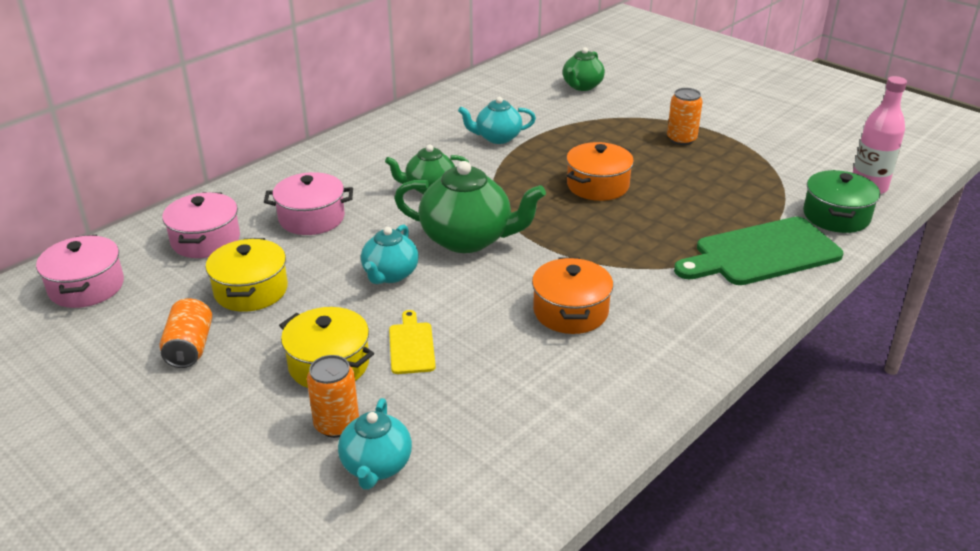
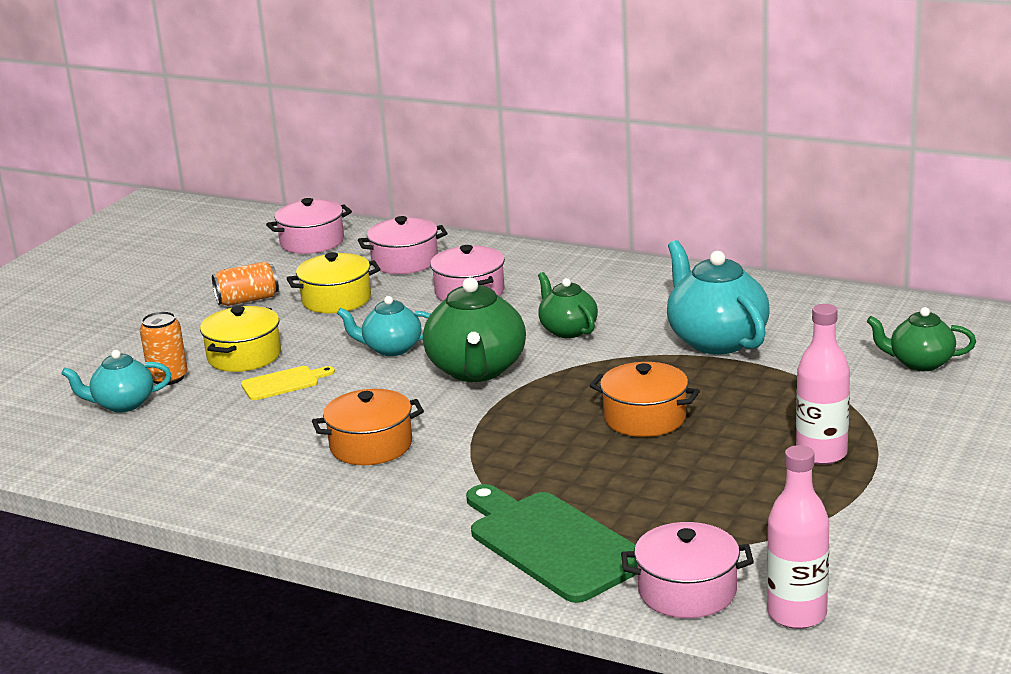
camera: 75 degrees right, 10 degrees down
(497, 138) = (716, 340): turquoise teapot -> turquoise teapot, size x1.67
(681, 139) = (821, 454): orange can -> pink bottle
(836, 216) = (687, 591): green pot -> pink pot

